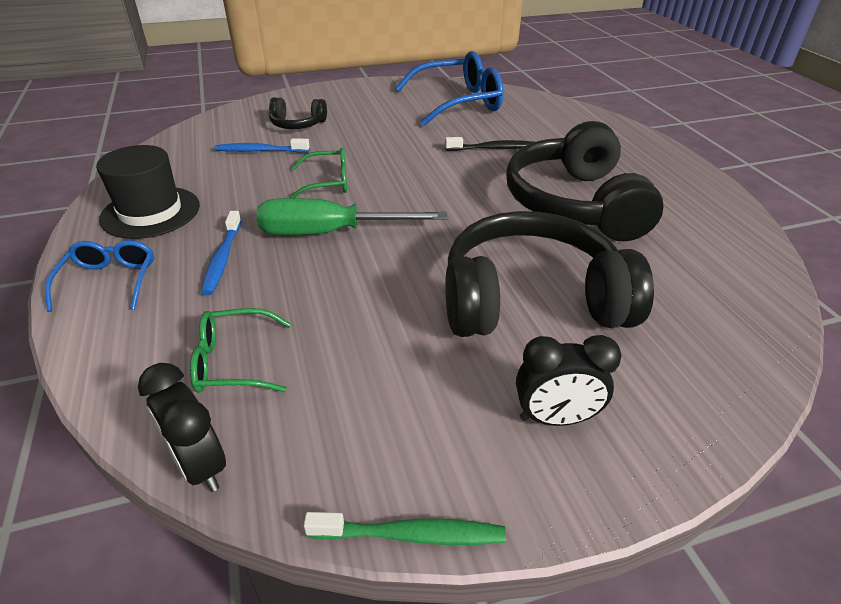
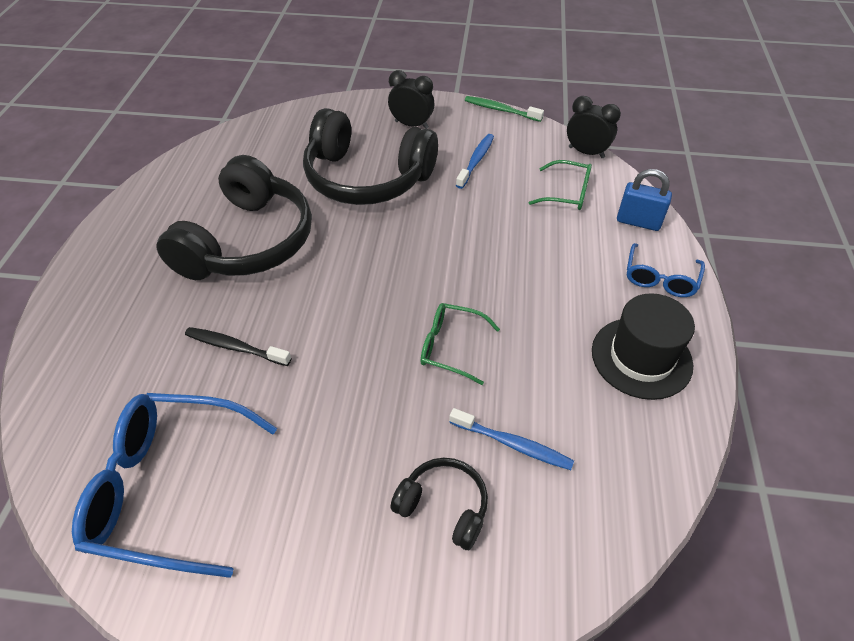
camera: 155 degrees left, 10 degrees up
(121, 346) = (638, 222): none -> blue padlock
(200, 465) = (586, 152): black clock -> black clock turned 45 degrees counterclockwise
(223, 258) = (570, 275): blue toothbrush -> blue toothbrush (476, 161)
(330, 233) = (474, 275): green screwdriver -> none

